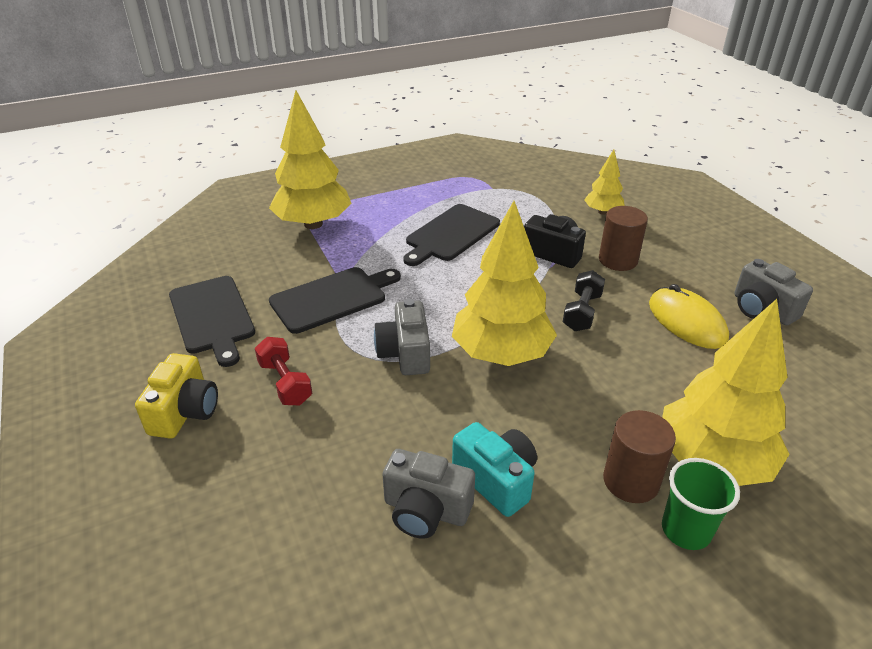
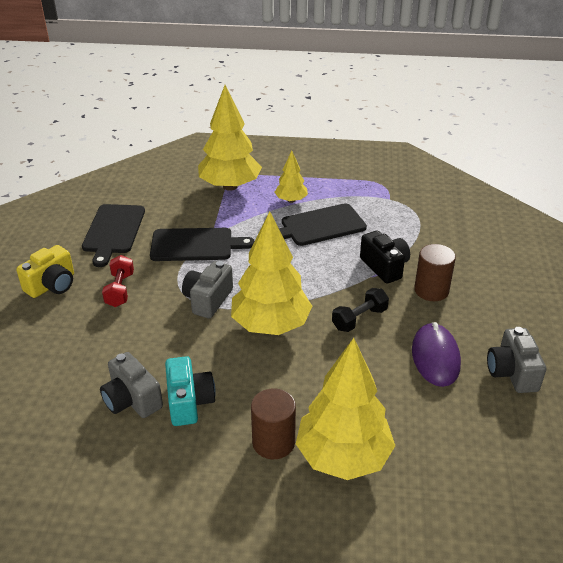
camera: 30 degrees right, 0 degrees up
(602, 212) = (461, 247): yellow tree -> yellow tree (291, 200)
(686, 530) = (277, 487): green cup -> none
(687, 321) = (435, 357): yellow mouse -> purple mouse

